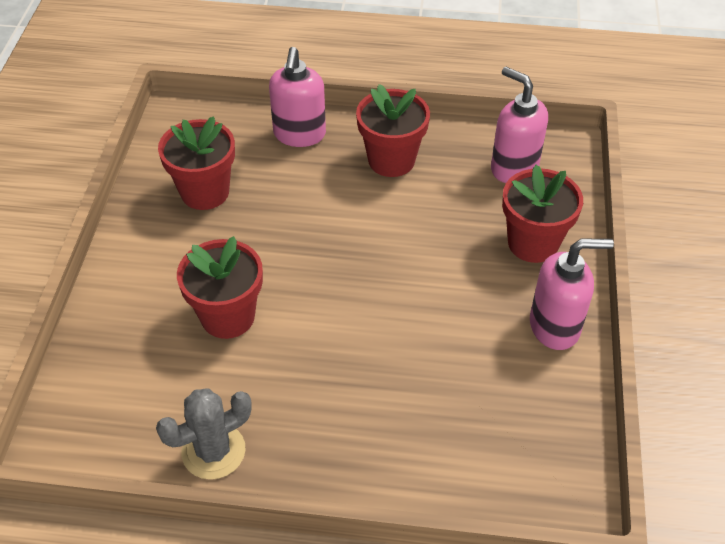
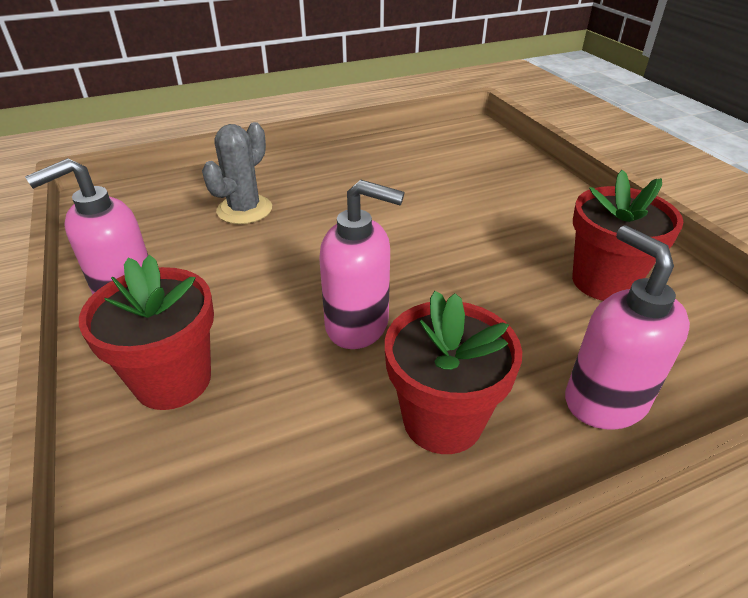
camera: 150 degrees right, 10 degrees down
(213, 451) = (377, 150): grey cactus -> grey cactus (244, 210)
(228, 316) = (449, 205): red flower pot -> none
(513, 168) = (238, 502): pink soap dispenser -> pink soap dispenser (358, 325)

